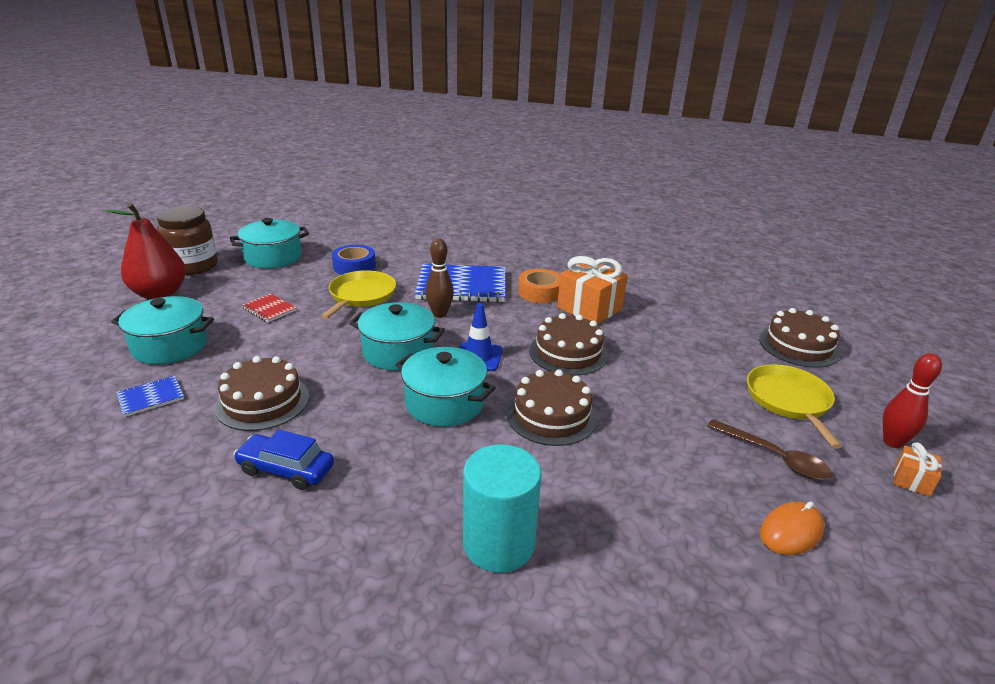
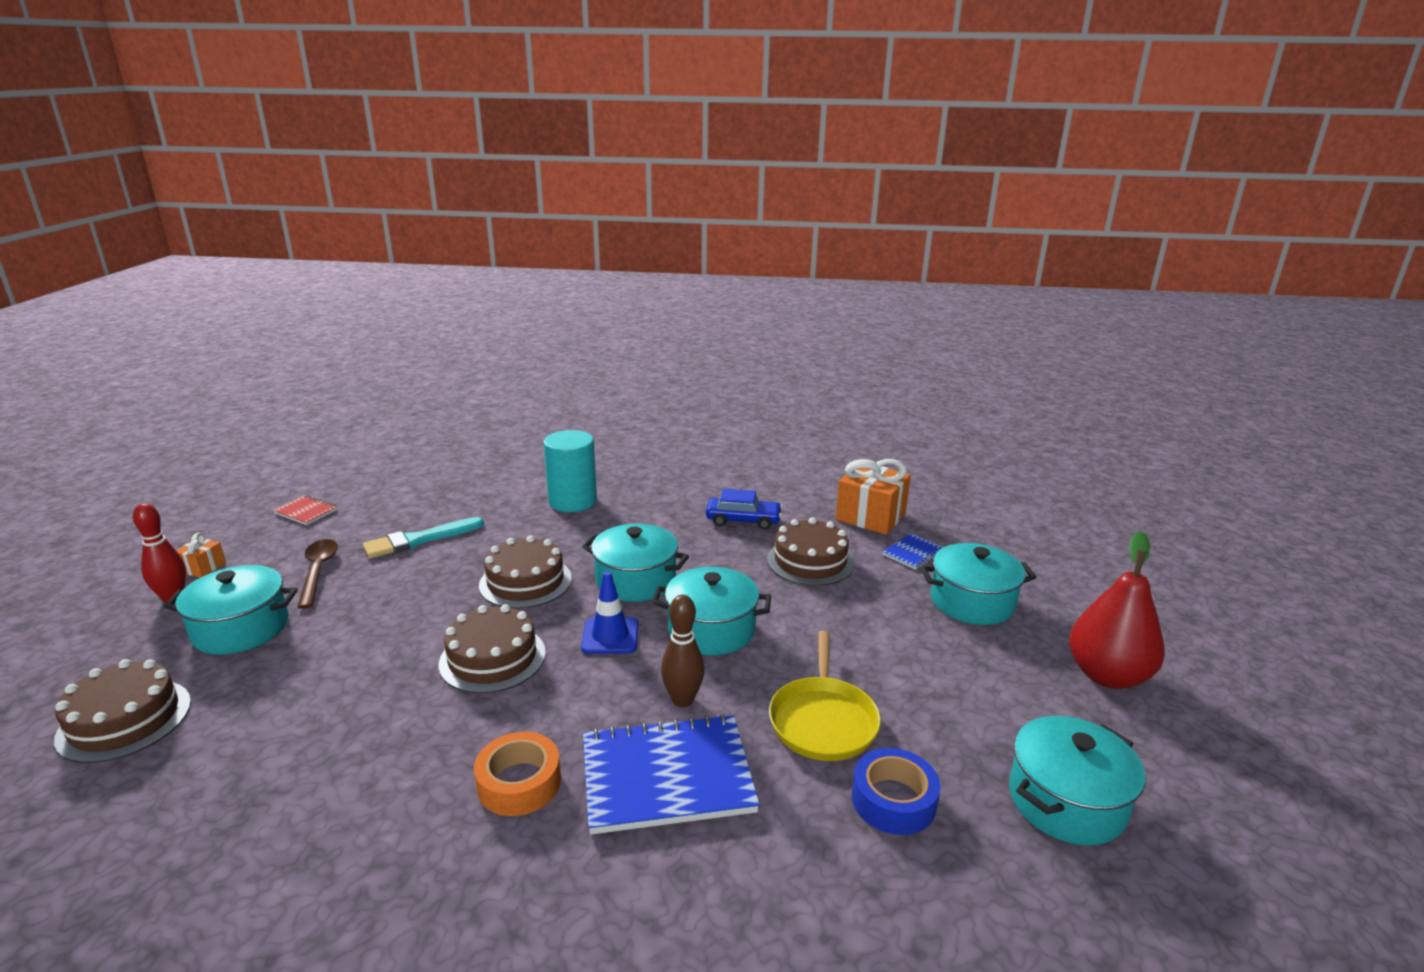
camera: 170 degrees right, 5 degrees down
(193, 266) = (1160, 747): brown jar -> none
(269, 309) = (928, 671): red notebook -> red notebook (306, 511)
(589, 308) = (435, 752): orange gift -> orange gift (870, 516)
(689, 492) = (419, 540): none -> turquoise brush
(774, 457) = (318, 571): brown spoon -> brown spoon turned 45 degrees clockwise
(789, 401) = (241, 628): yellow pan -> turquoise pot
(791, 531) = (354, 526): orange mouse -> none

